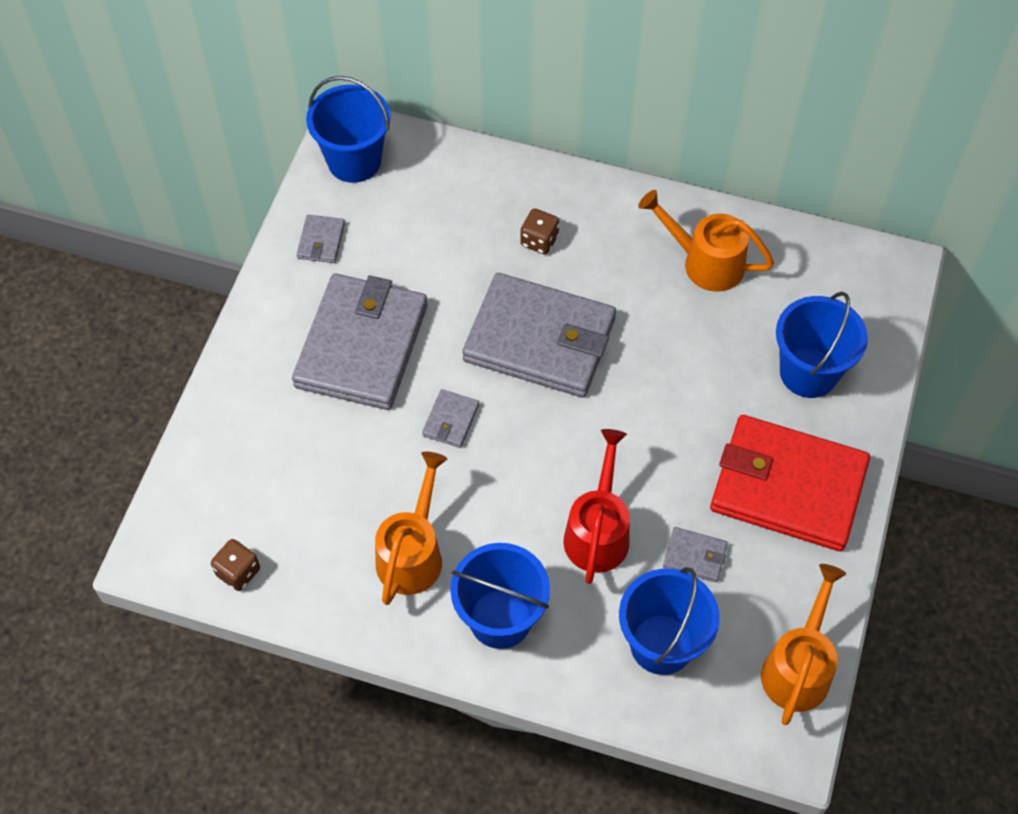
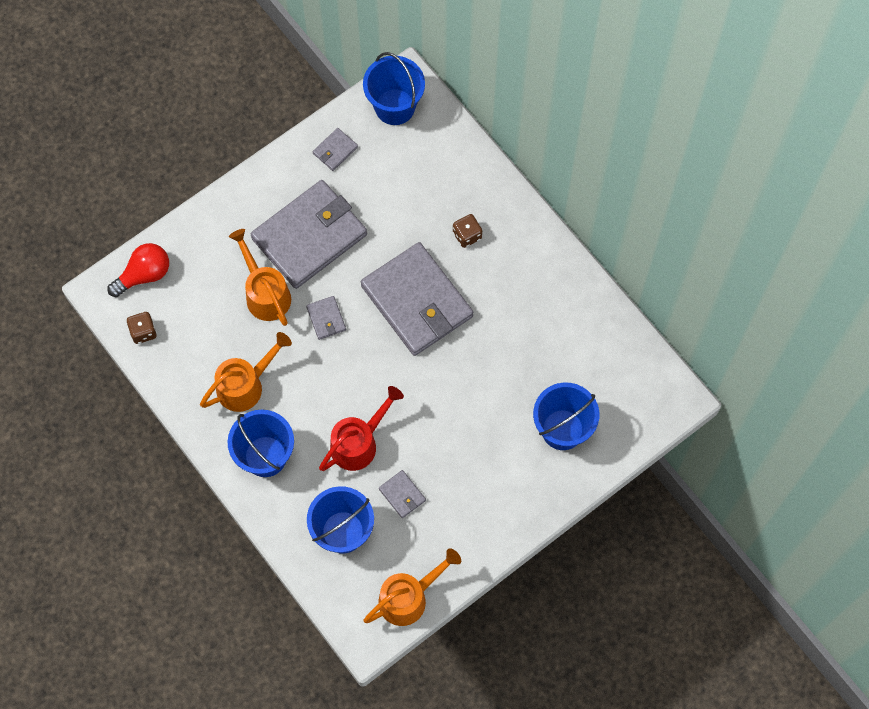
camera: 35 degrees right, 10 degrees up
(190, 506) = (144, 274): none -> red light bulb
(451, 420) = (326, 318): grey wallet -> grey wallet turned 75 degrees counterclockwise
(704, 262) = (558, 316): orange watering can -> orange watering can (265, 292)
(788, 487) = (490, 491): red wallet -> none

